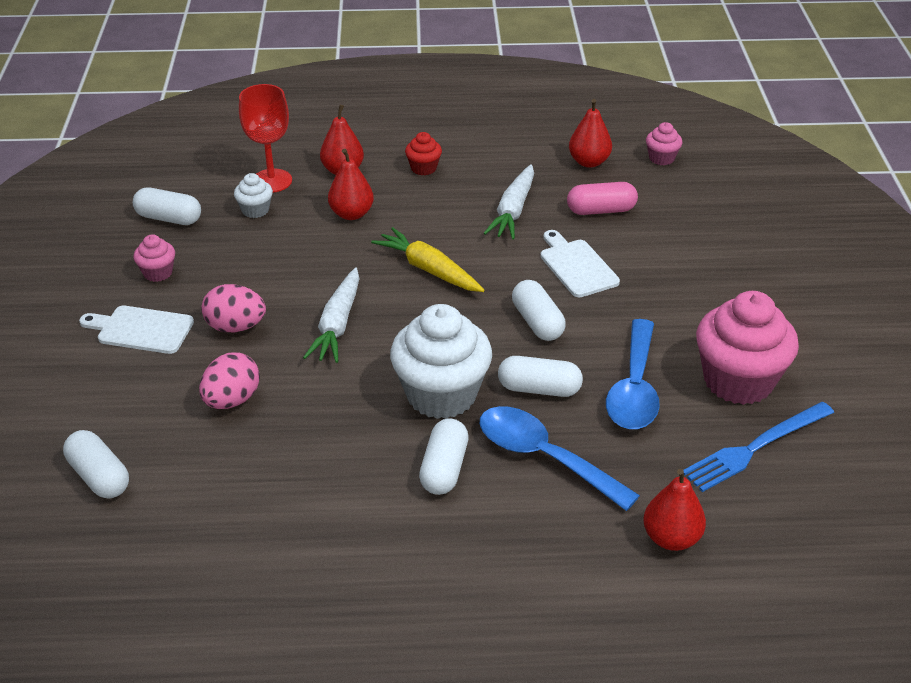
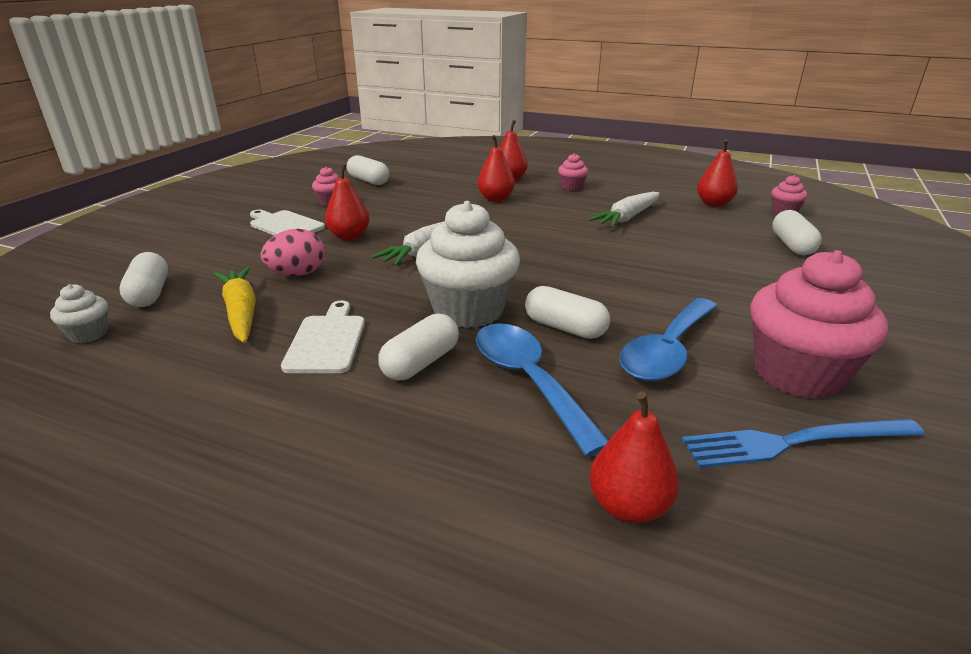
camera: 25 degrees right, 10 degrees down
(236, 327) = (349, 236): pink egg -> red pear
(255, 210) = (429, 186): white cupcake -> white cupcake (89, 334)
(271, 181) = (455, 176): red goblet -> none
(423, 168) = (571, 187): red cupcake -> pink cupcake
(428, 269) = (528, 235): yellow carrot -> yellow carrot (241, 312)
(537, 322) = (598, 283): white capsule -> white capsule (792, 245)
(576, 266) = (662, 257): white cutting board -> white cutting board (327, 341)
(601, 210) = (708, 230): pink capsule -> none

